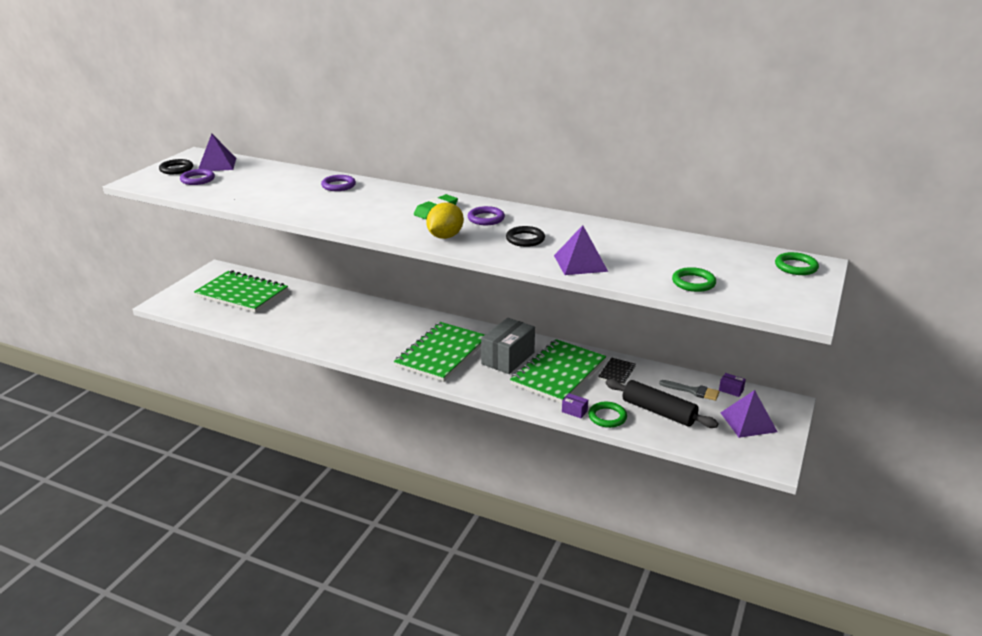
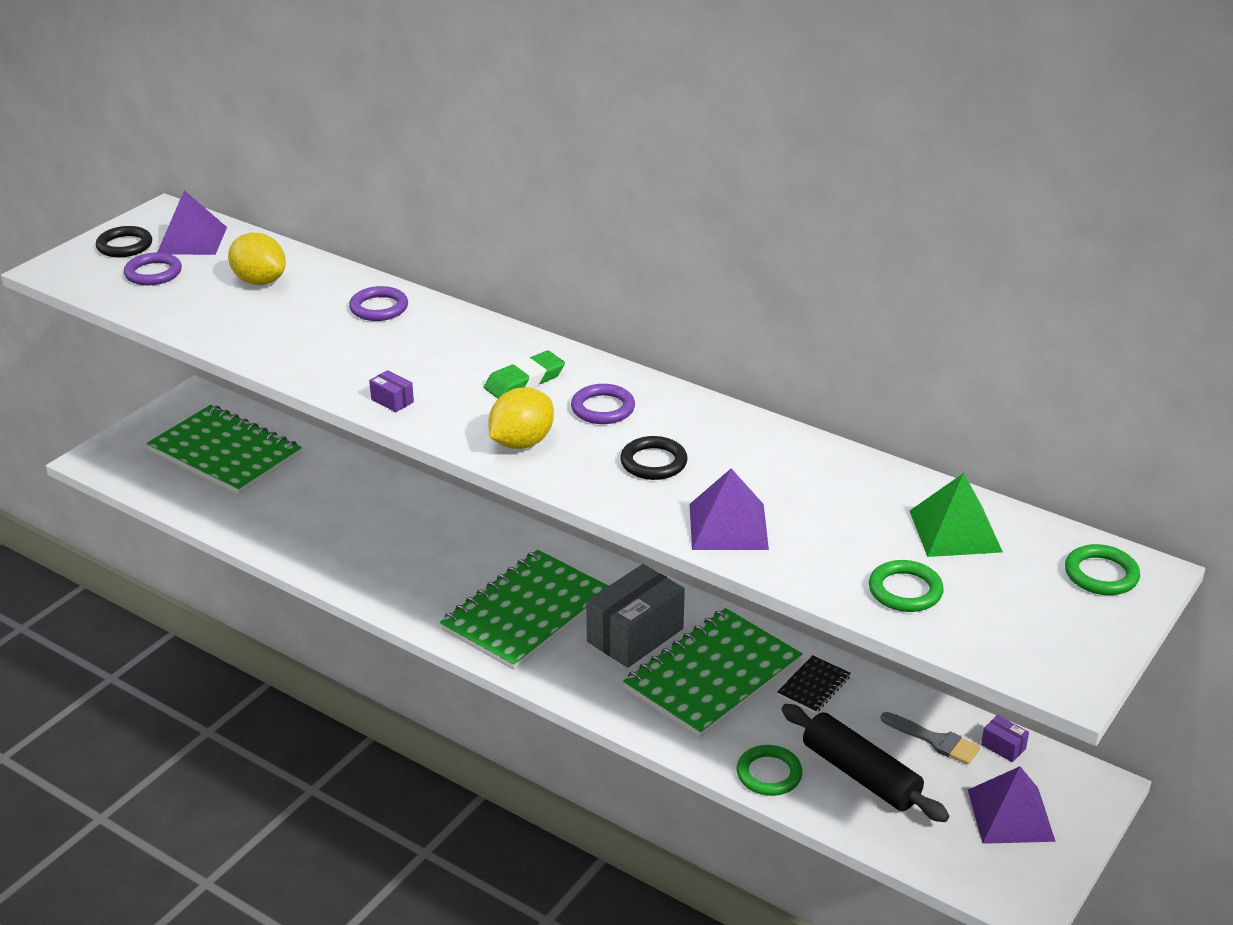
camera: 10 degrees right, 5 degrees up
(263, 179) = (259, 281): none -> yellow lemon
(574, 411) = (717, 755): purple box -> purple box (392, 401)
(707, 255) = (955, 531): none -> green pyramid

